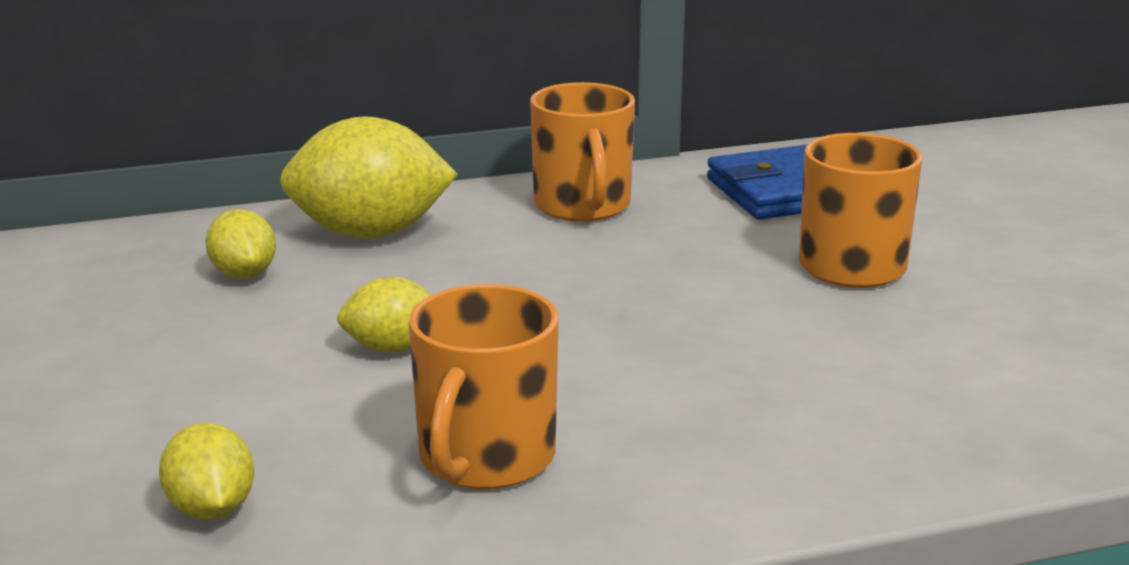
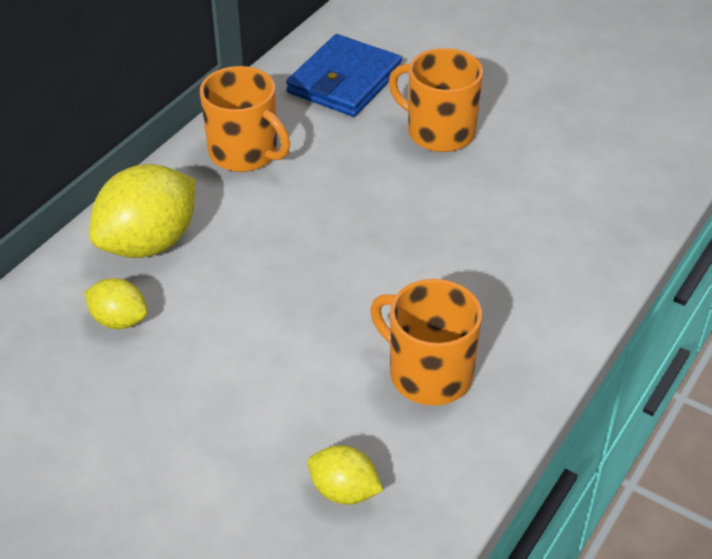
camera: 40 degrees left, 20 degrees up
(393, 348) = (286, 327): yellow lemon -> none
(485, 458) = (428, 374): orange mug -> orange mug turned 150 degrees clockwise

